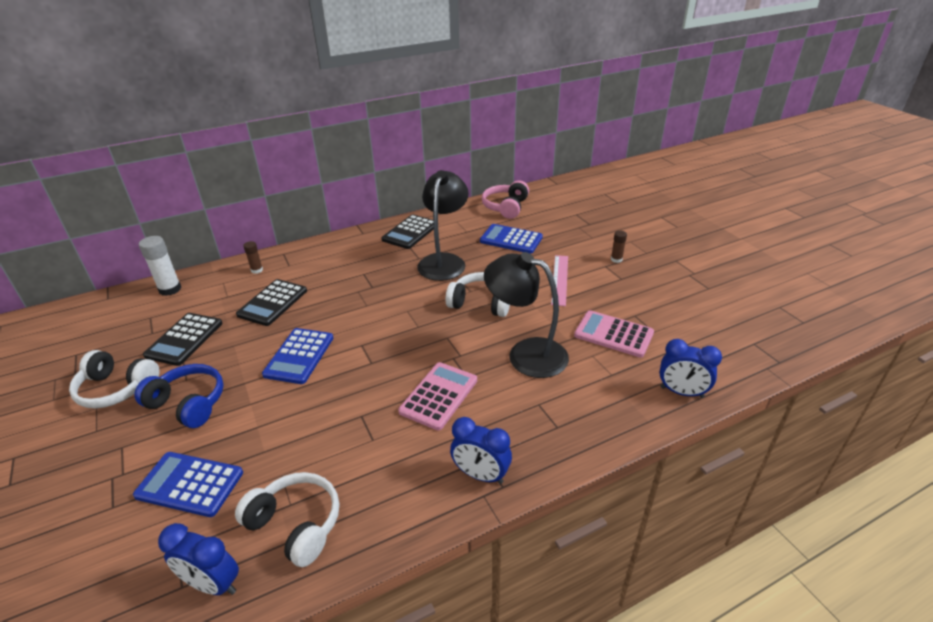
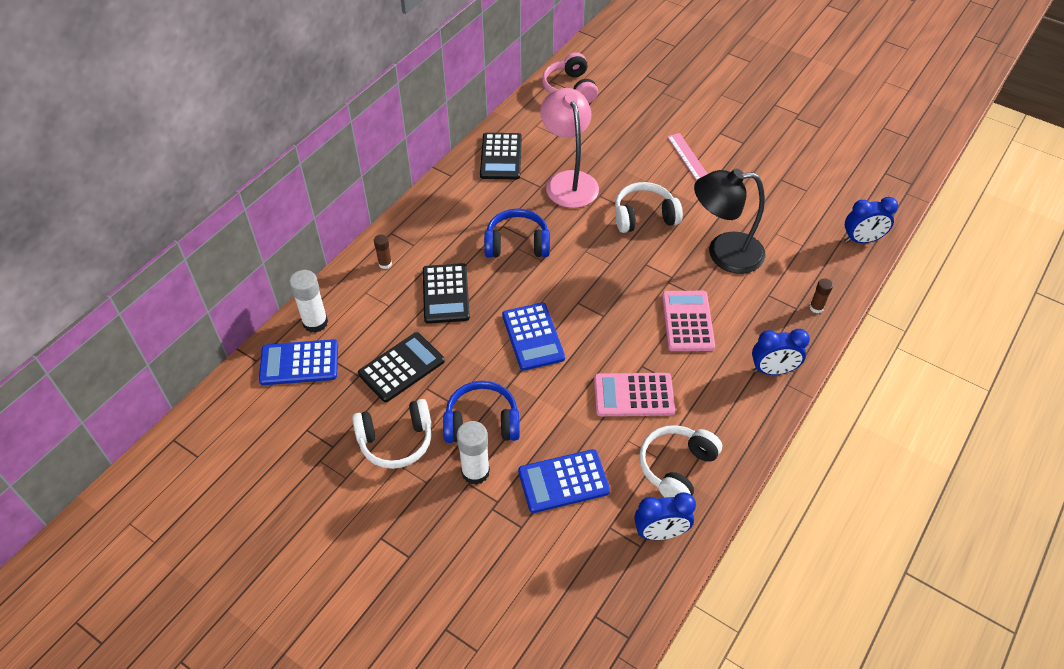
camera: 30 degrees left, 15 degrees up
(137, 440) = (475, 472): none -> white glue stick
(184, 339) = (401, 367): black calculator -> black calculator turned 120 degrees counterclockwise
(296, 524) = (676, 468): white headphones -> white headphones turned 60 degrees counterclockwise
(360, 289) = (517, 244): none -> blue headphones
(444, 261) = (568, 181): black lamp -> pink lamp
(511, 239) = (610, 130): blue calculator -> blue calculator (299, 363)
(613, 334) = (778, 206): pink calculator -> pink calculator (633, 395)
(616, 259) = (724, 121): brown glue stick -> brown glue stick (816, 307)

